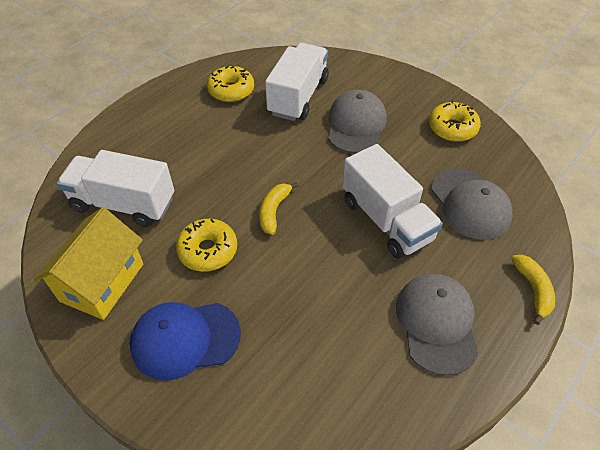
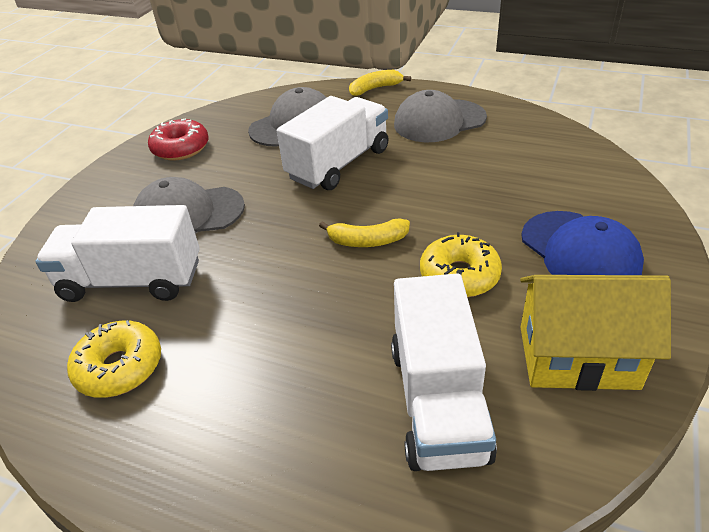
camera: 105 degrees left, 10 degrees down
(452, 128) = (181, 148): yellow donut -> red donut

